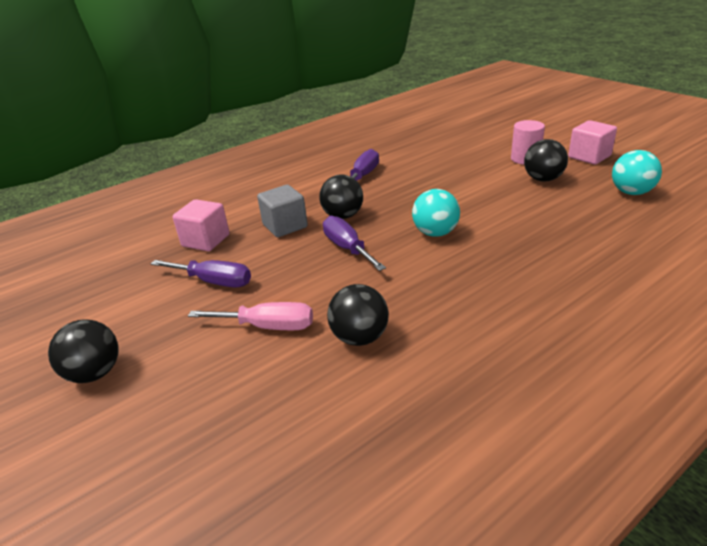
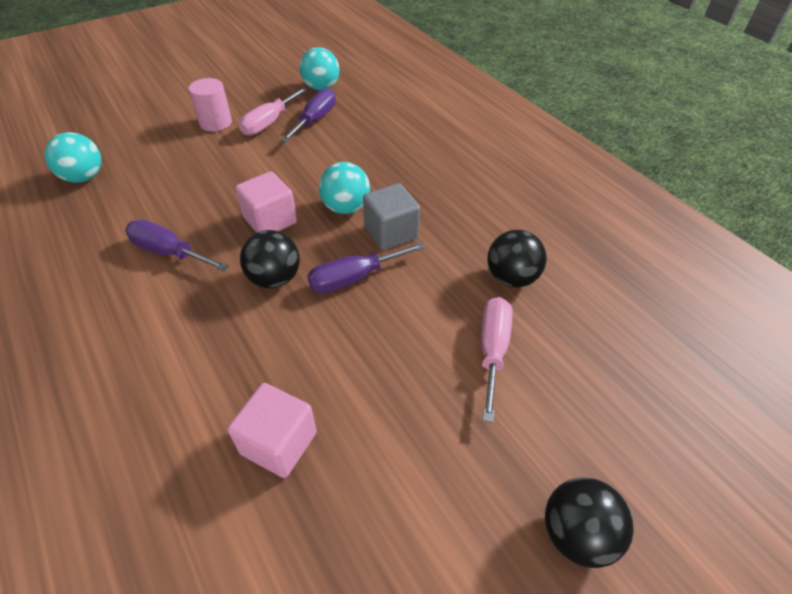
camera: 90 degrees left, 15 degrees up
(214, 281) = (395, 416): purple screwdriver -> purple screwdriver (315, 120)
(285, 226) = (275, 340): grey cube -> grey cube (391, 232)
(429, 135) = (84, 177): none -> turquoise ball
(543, 179) = (269, 123): black ball -> pink screwdriver
(589, 157) = (239, 88): pink cube -> pink cube (270, 220)

